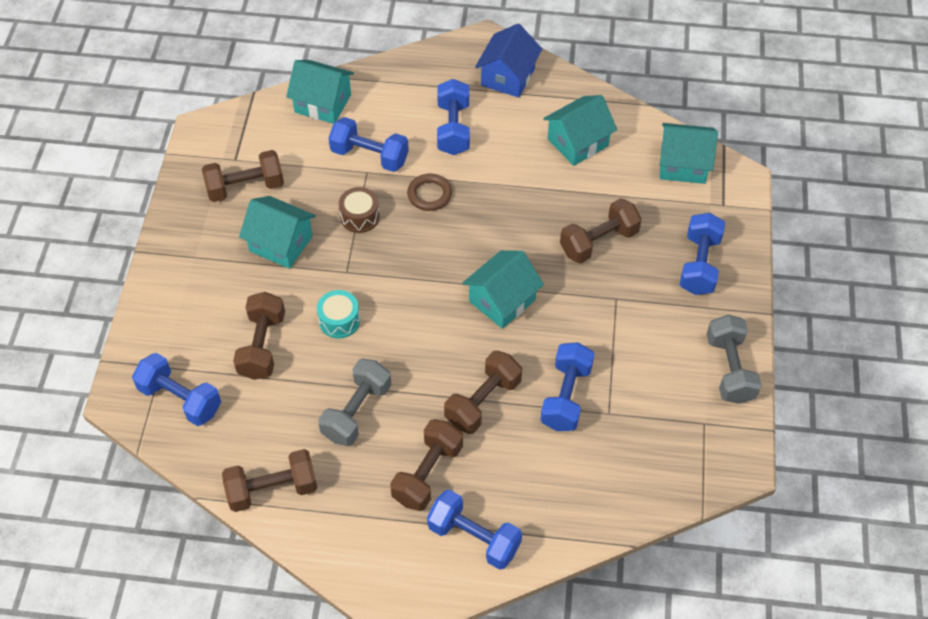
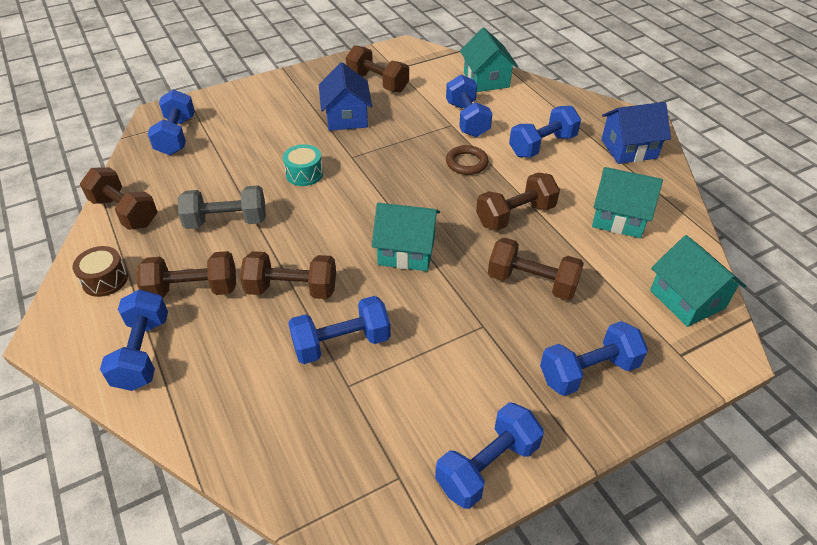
camera: 55 degrees right, 10 degrees down
(262, 346) = (250, 149): brown dumbbell -> brown dumbbell (515, 215)
(281, 243) = (346, 117): turquoise house -> blue house
(360, 217) = (408, 140): brown drum -> brown drum (105, 280)
(729, 369) = (487, 466): grey dumbbell -> blue dumbbell

